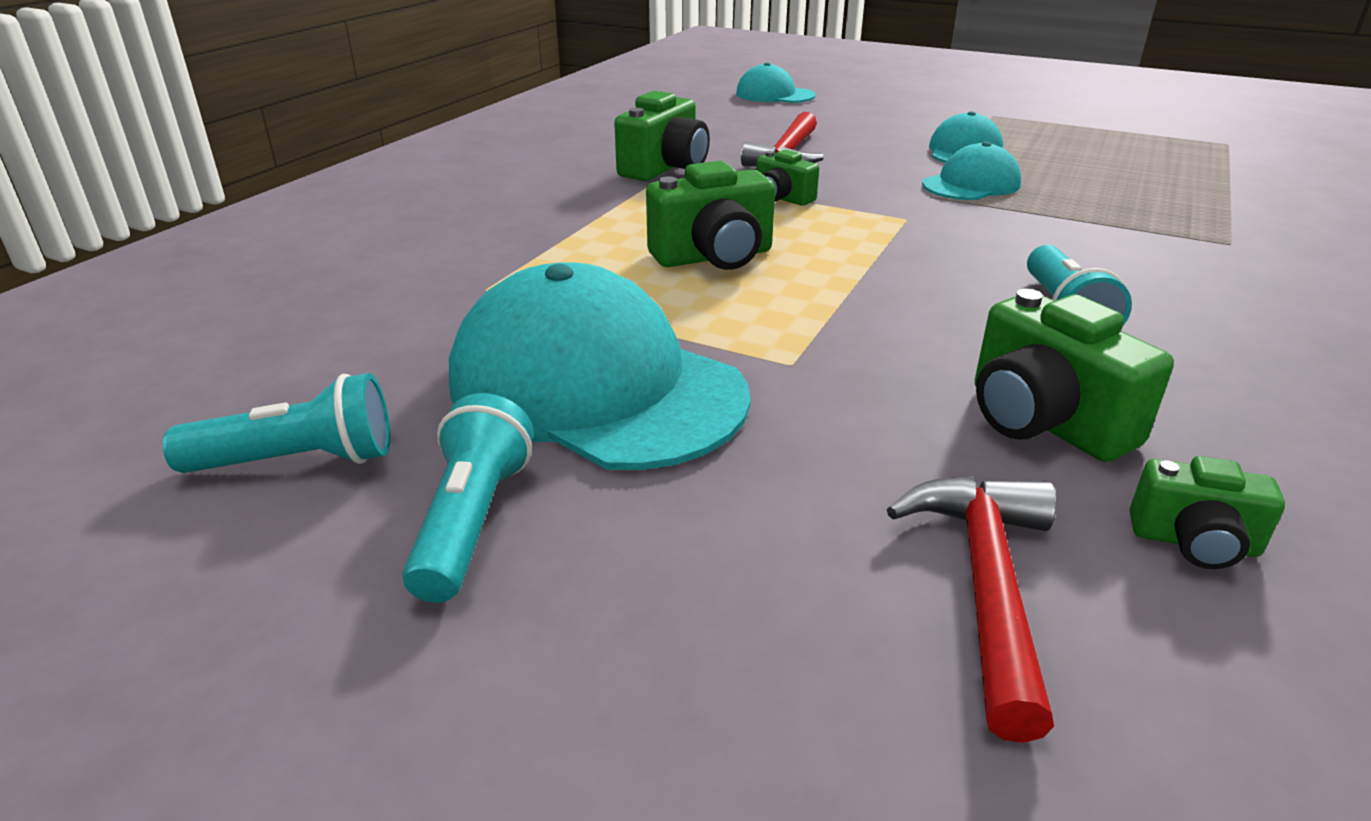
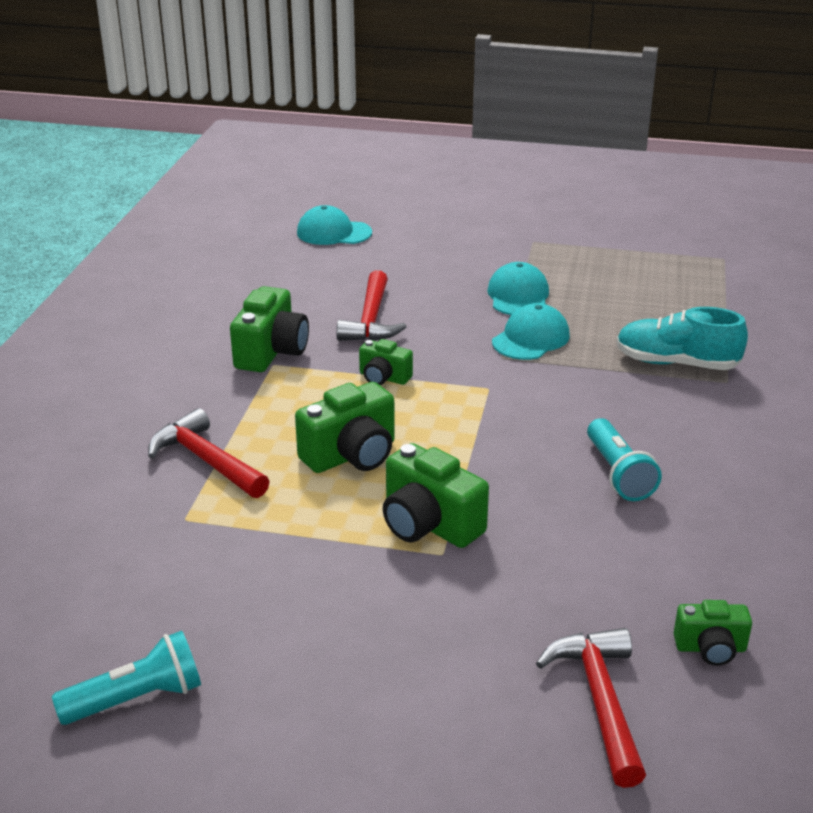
camera: 15 degrees left, 0 degrees up
(472, 521) = (281, 720): turquoise flashlight -> none
(542, 243) = (206, 460): none -> red hammer
(595, 386) = (313, 598): turquoise cap -> none
(1043, 421) = (616, 574): green camera -> green camera (429, 524)
(1159, 221) = (676, 363): none -> turquoise shoe

